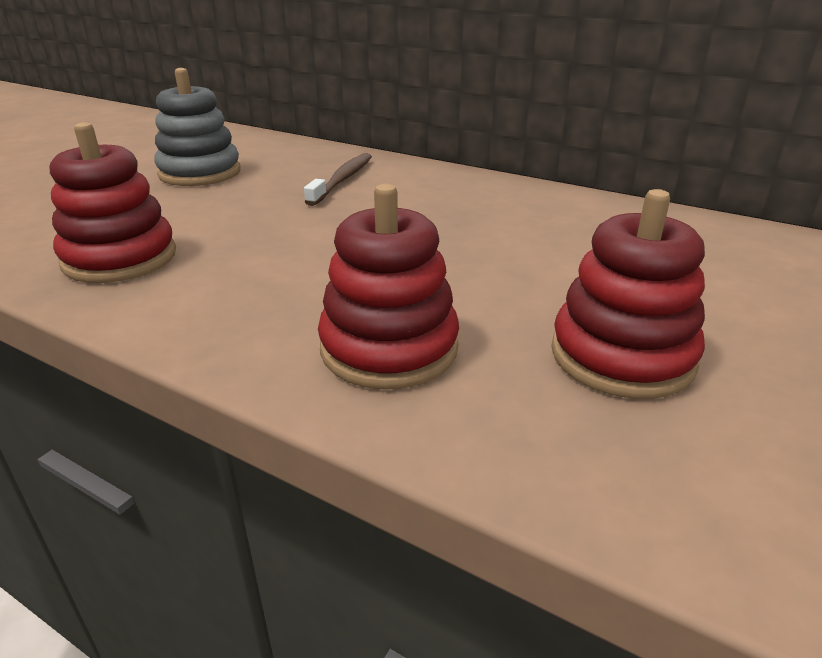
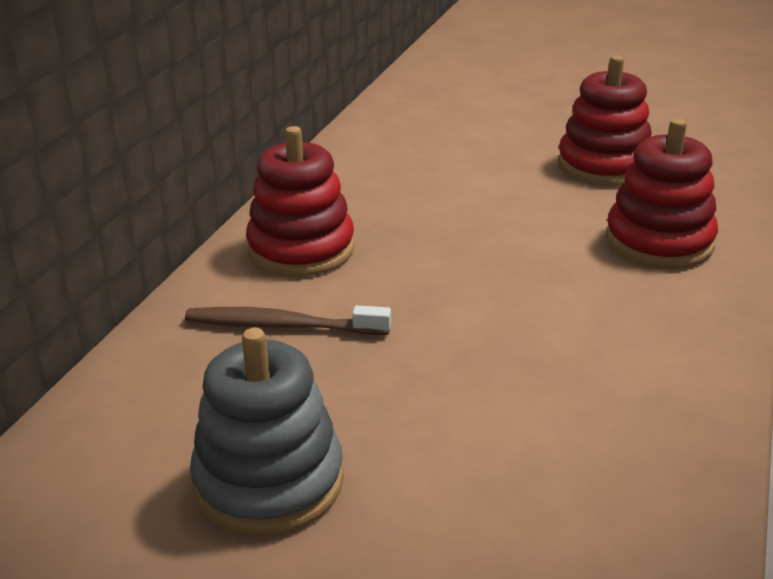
camera: 100 degrees left, 0 degrees up
(120, 258) = (612, 440): red stacking toy -> red stacking toy (301, 249)

